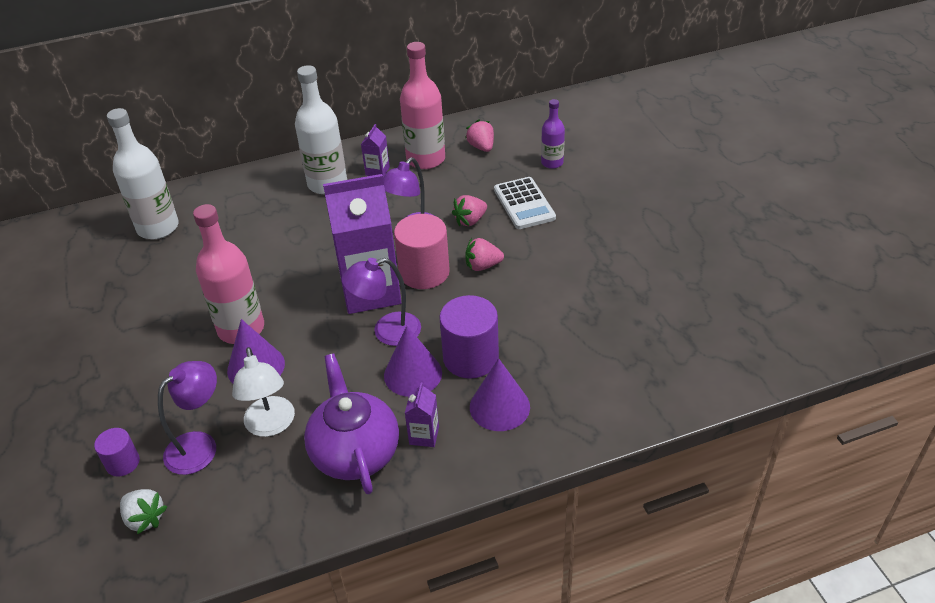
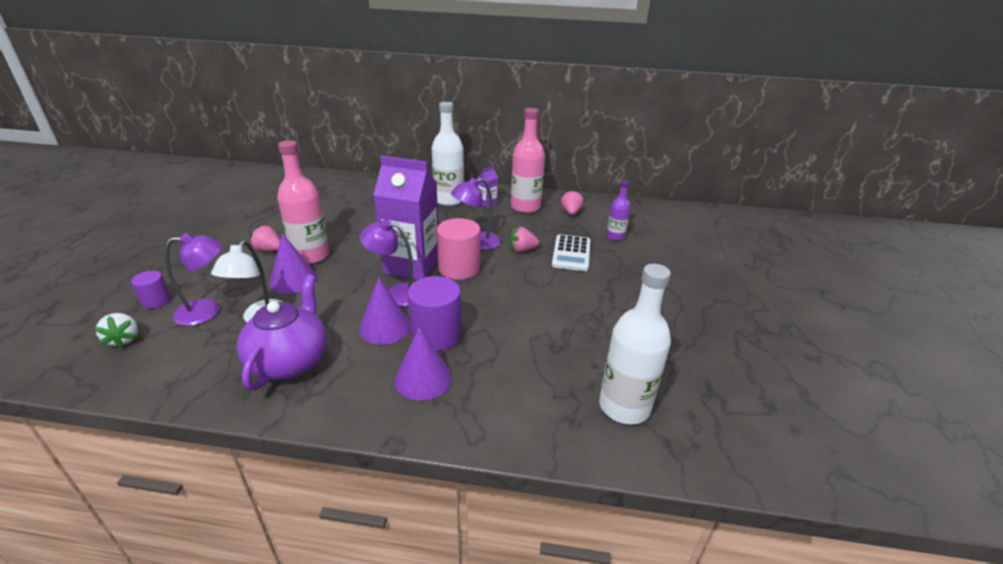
camera: 25 degrees right, 10 degrees down
(158, 227) = (329, 190): white bottle -> white bottle (624, 407)
(424, 435) = (348, 373): purple carton -> none
(482, 266) = (504, 279): pink strawberry -> pink strawberry (269, 250)

